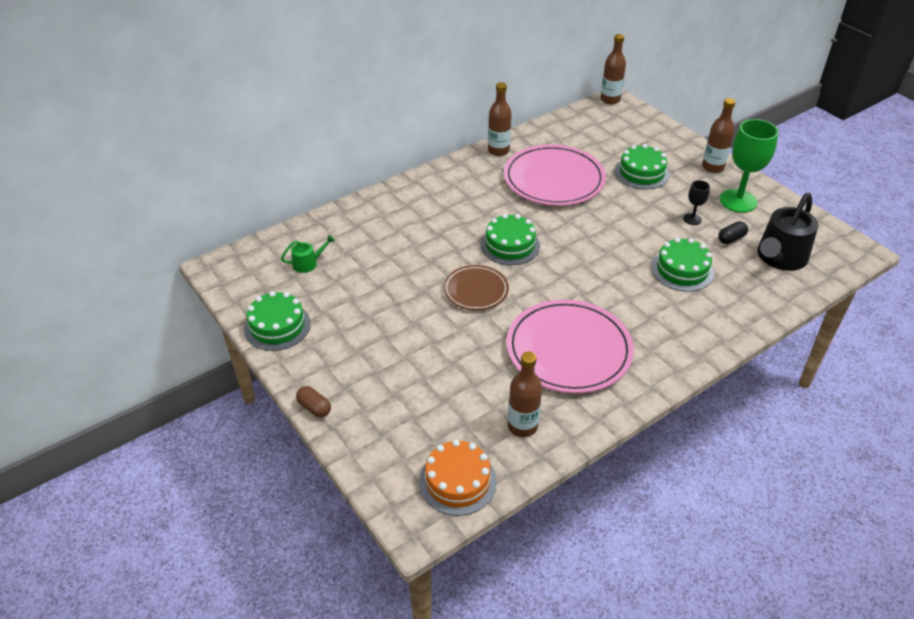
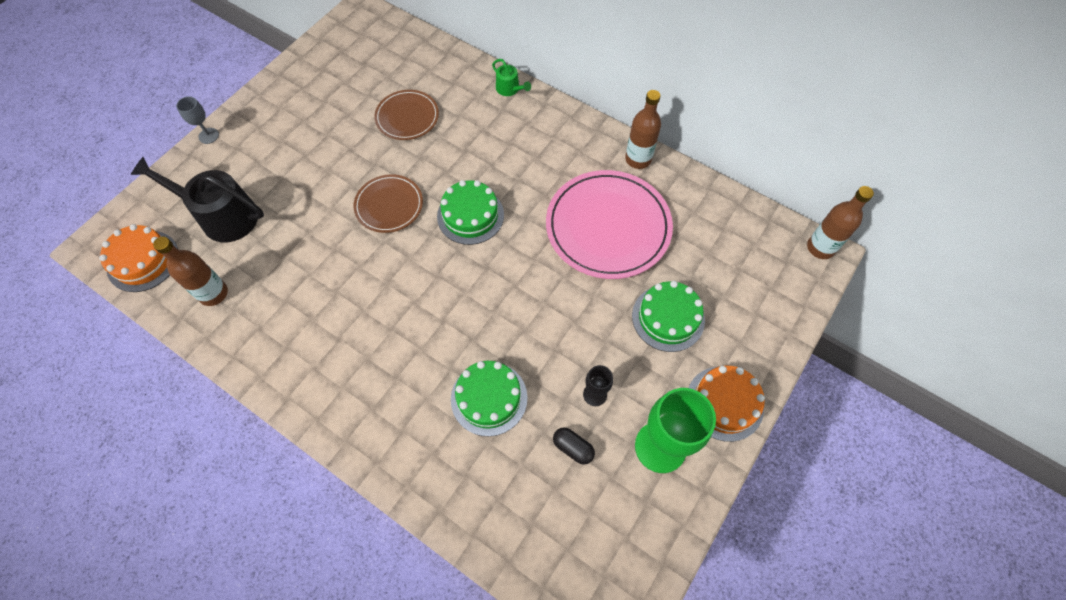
camera: 70 degrees right, 20 degrees up
(277, 326) = (298, 77): green cake -> none
(308, 263) = (385, 67): green watering can -> green watering can (509, 89)
(314, 408) = (208, 136): brown capsule -> grey goblet
(380, 261) = (407, 117): none -> brown plate
(568, 350) = (324, 308): pink plate -> none
(712, 167) = (724, 403): brown bottle -> orange cake
(779, 258) = (556, 516): black watering can -> black watering can (222, 216)

